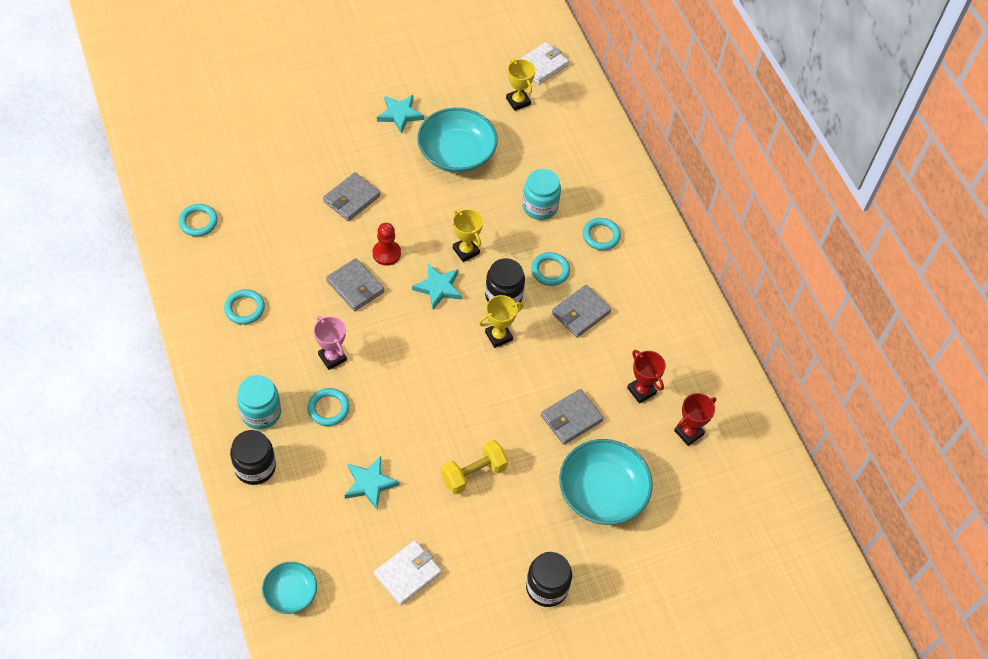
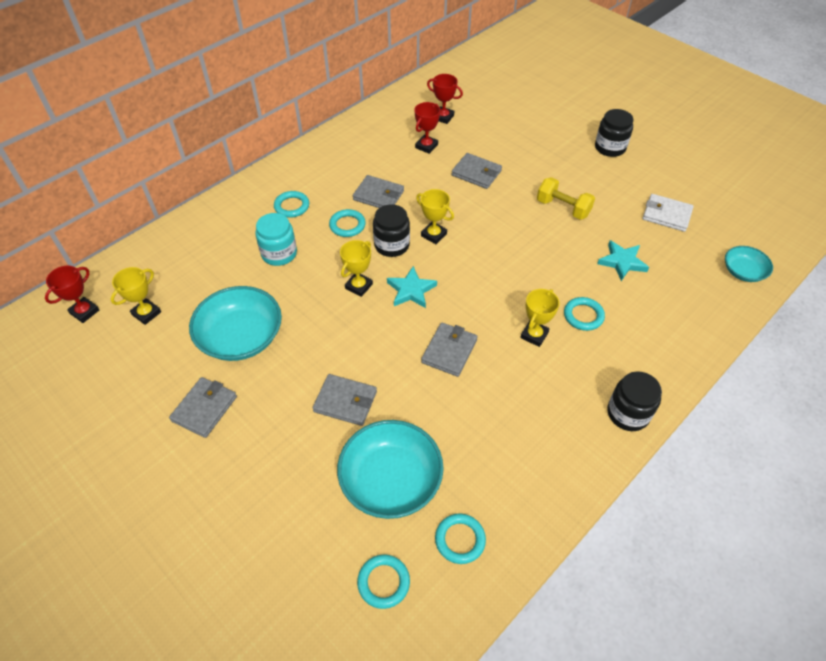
camera: 110 degrees left, 5 degrees down
(244, 308) = (535, 431): turquoise ring -> turquoise ring (383, 582)
(255, 467) = (675, 341): black jar -> black jar (628, 413)
(261, 412) = (626, 362): turquoise jar -> none
(332, 357) = (534, 335): pink trophy -> yellow trophy
(386, 253) = (397, 343): red pawn -> none
(400, 114) = (204, 408): turquoise star -> grey wallet
(542, 65) = (84, 312): white wallet -> red trophy
(602, 492) = (521, 143): turquoise bowl -> turquoise bowl (391, 480)

